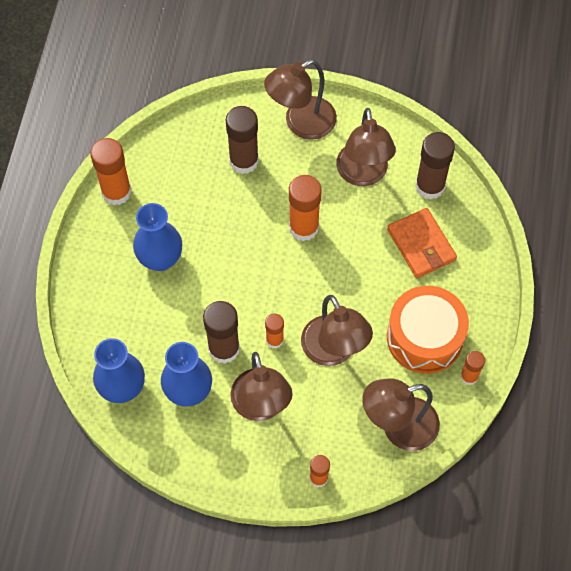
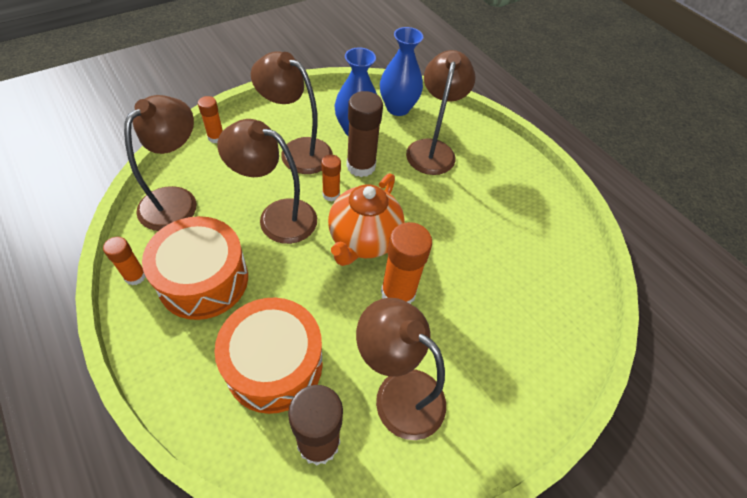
camera: 130 degrees right, 10 degrees down
(116, 192) = (558, 210): orange glue stick -> none
(160, 259) = (471, 189): blue vase -> none
(244, 161) = (510, 310): brown glue stick -> none
(288, 282) = (363, 240): none -> orange teapot
(301, 123) = (511, 395): brown lamp -> brown lamp (432, 149)
(421, 245) = (274, 364): orange wallet -> orange drum

